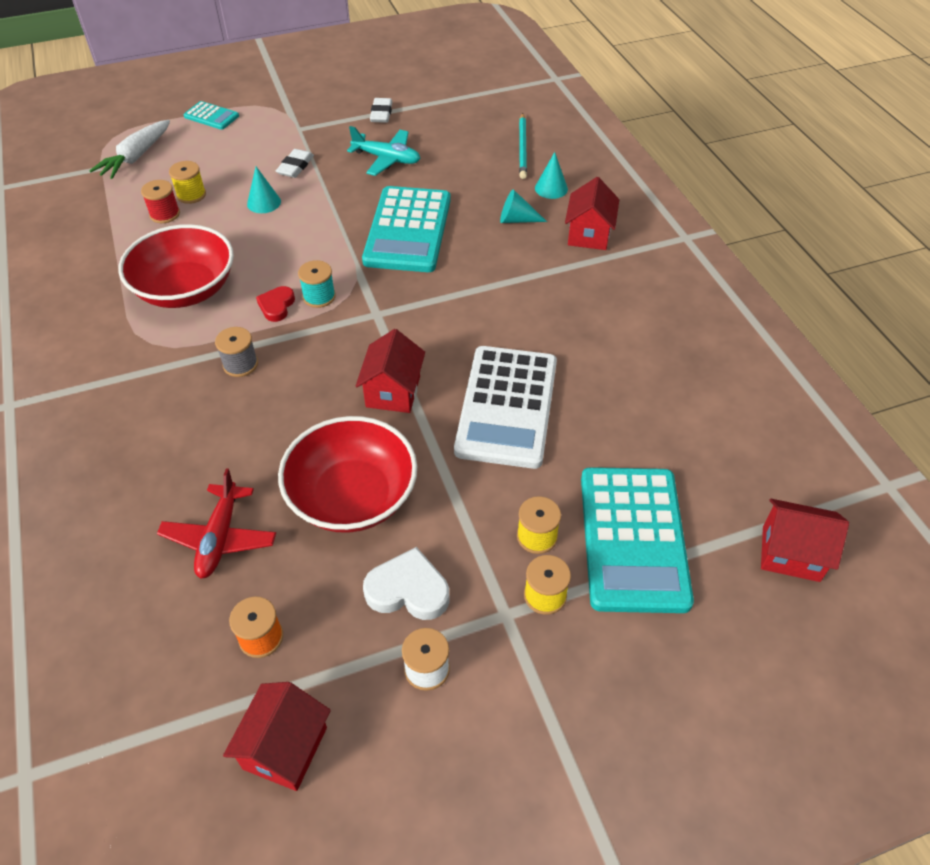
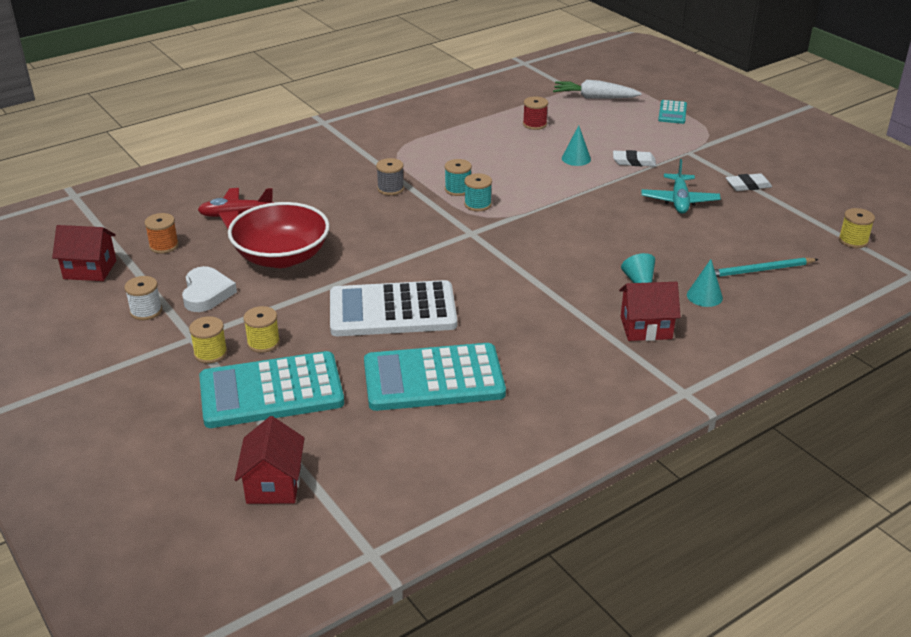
camera: 75 degrees right, 15 degrees down
(186, 289) = (457, 151): red bowl -> none
(191, 195) = (564, 128): yellow spool -> yellow spool (853, 240)
(276, 306) = (458, 189): red heart -> turquoise spool
(393, 391) = (388, 255): red house -> none
(408, 230) = (585, 228): turquoise calculator -> turquoise calculator (433, 378)

